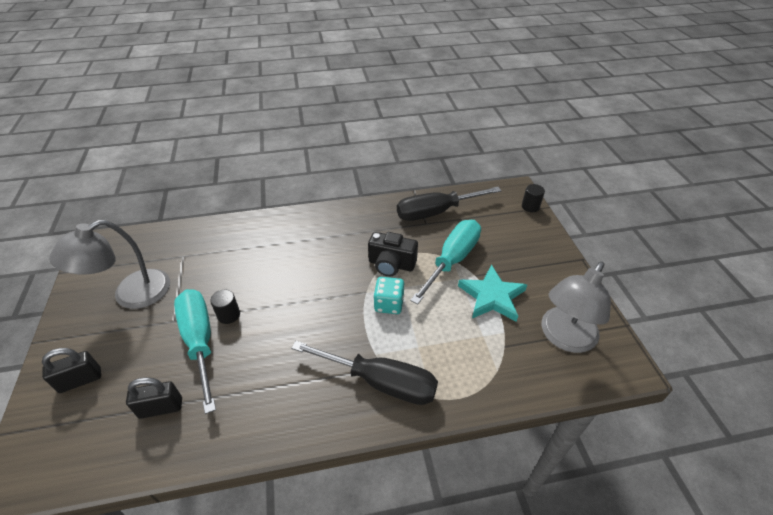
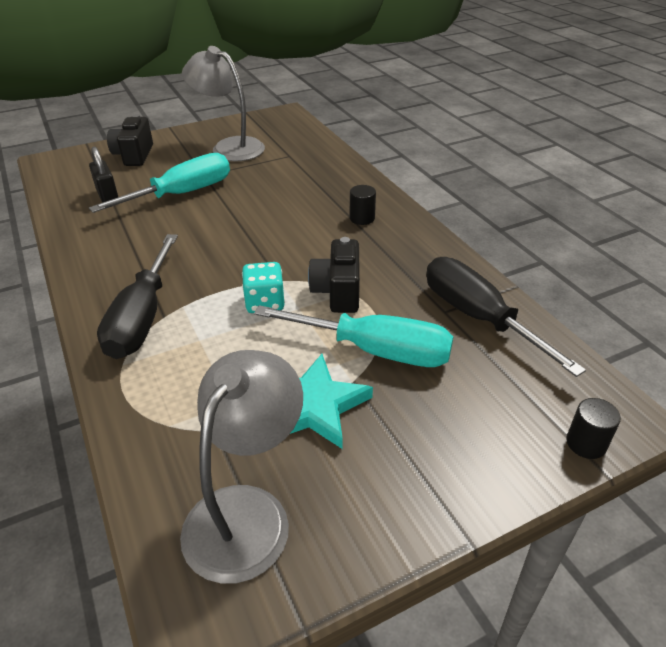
camera: 75 degrees right, 5 degrees down
(80, 380) = (134, 155): black padlock -> black camera
(229, 315) = (218, 200): black cylinder -> black cylinder (362, 218)
(564, 338) = (247, 512): grey lamp -> grey lamp turned 90 degrees clockwise

